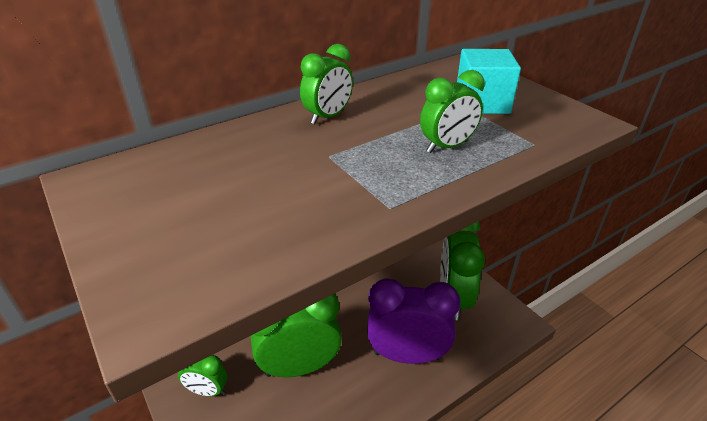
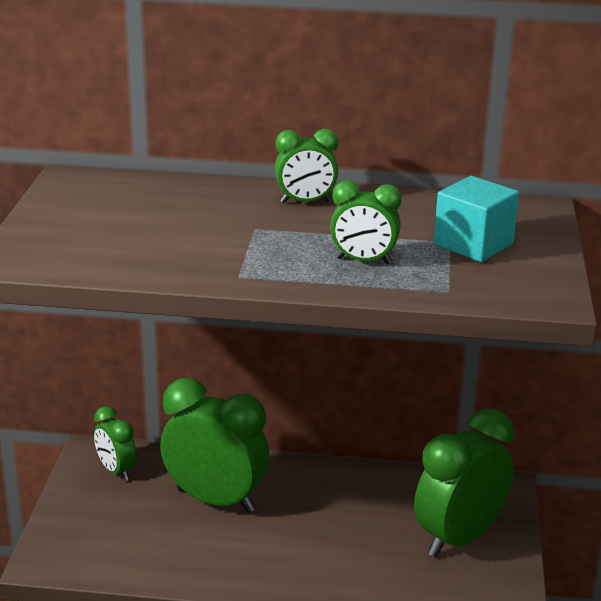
camera: 40 degrees right, 10 degrees down
(407, 355) = (334, 553): purple clock -> none

